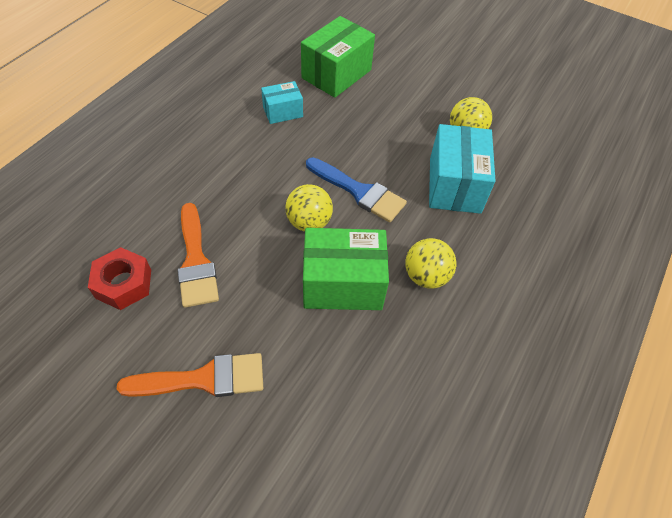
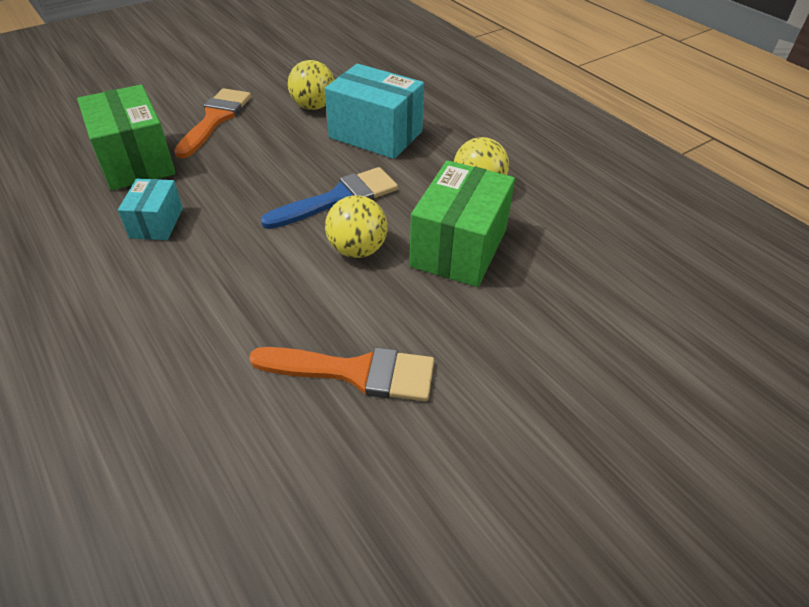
camera: 65 degrees left, 10 degrees down
(123, 284) = (350, 468): red nut -> none
(204, 379) = (543, 404): orange brush -> orange brush (215, 119)

